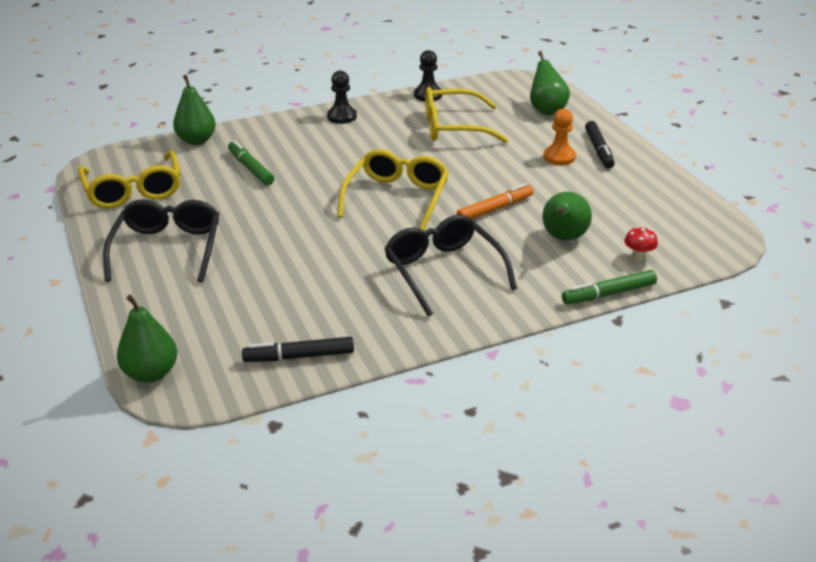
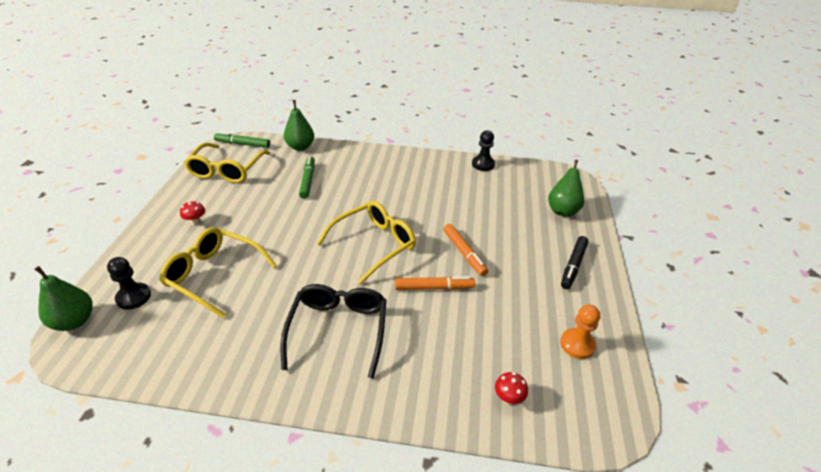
camera: 30 degrees right, 5 degrees up
(168, 248) = (196, 222): black glasses -> red mushroom
(299, 356) = (165, 358): black marker -> none
(342, 116) = (406, 161): black pawn -> black pawn (133, 297)
(452, 127) = (474, 198): yellow glasses -> yellow glasses (213, 275)
(492, 174) = (464, 253): none -> orange marker
(559, 157) = (532, 259): orange pawn -> orange pawn (577, 344)
(563, 238) = (461, 343): green pear -> none
(608, 294) = (444, 427): green marker -> green marker (243, 144)

